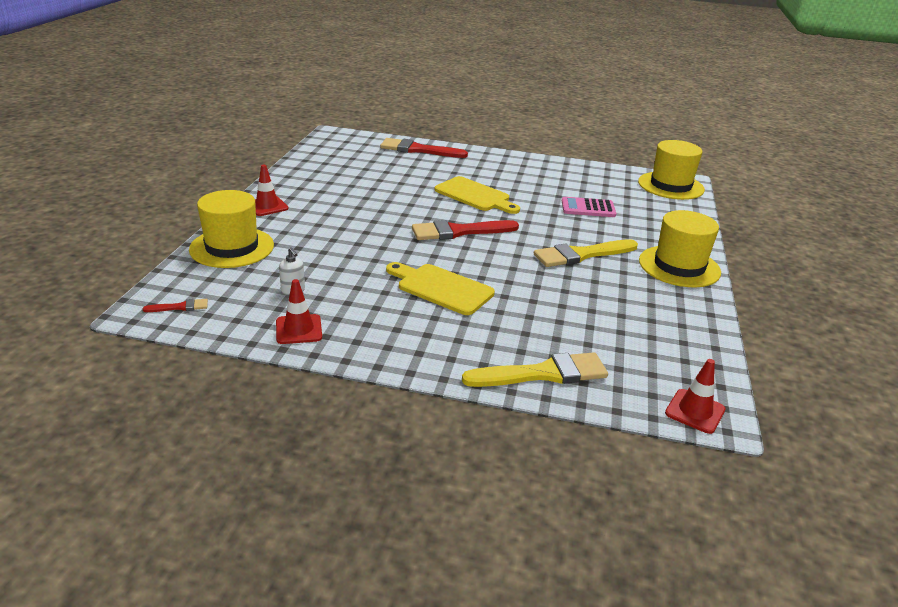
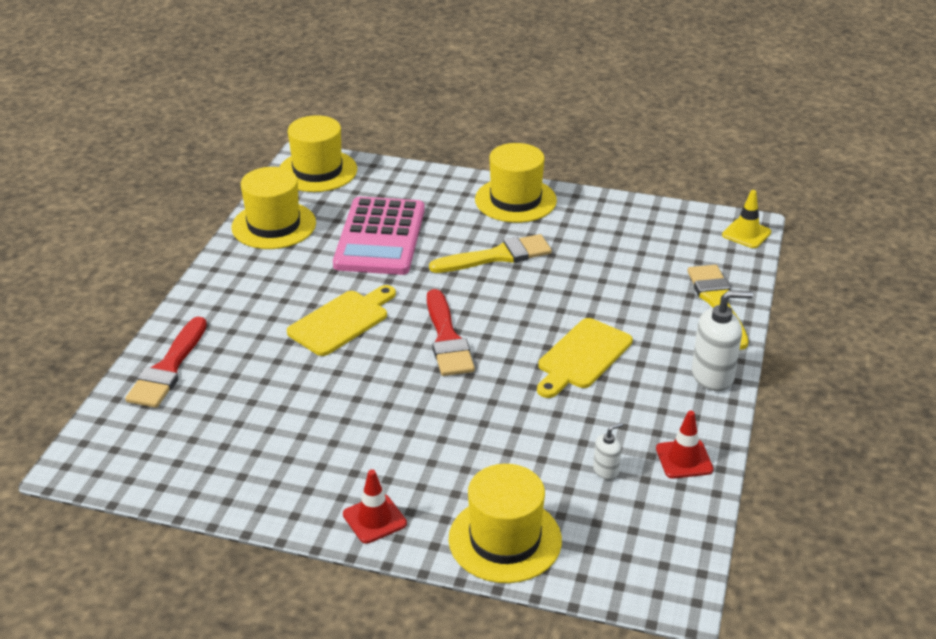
camera: 85 degrees left, 5 degrees up
(180, 307) = (659, 564): red brush -> none
(416, 357) = (713, 376): none -> white soap dispenser
(581, 255) = (497, 256): yellow brush -> yellow brush turned 90 degrees counterclockwise
(586, 173) = (274, 225): none -> yellow hat
(588, 208) = (380, 237): pink calculator -> pink calculator, size x1.92
(695, 411) = (746, 234): red traffic cone -> yellow traffic cone

